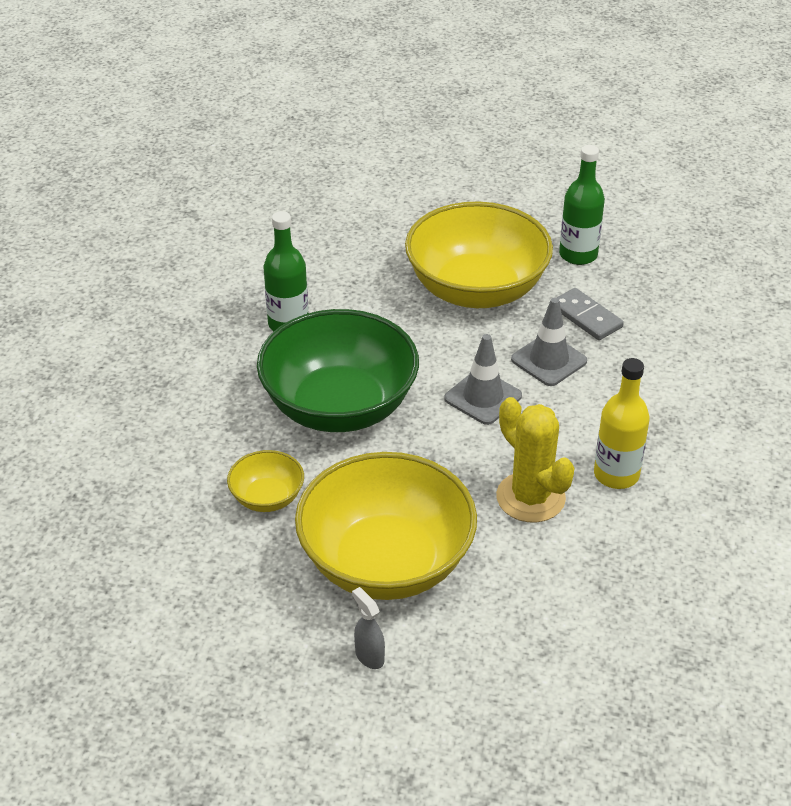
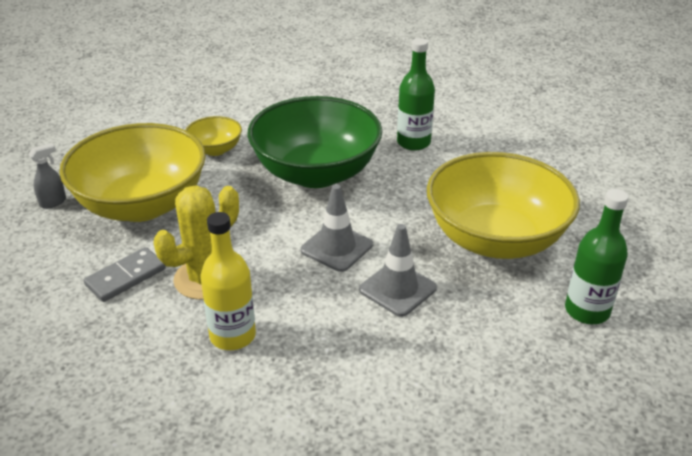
camera: 85 degrees right, 5 degrees down
(586, 317) = (476, 316): grey domino -> grey domino (126, 277)

